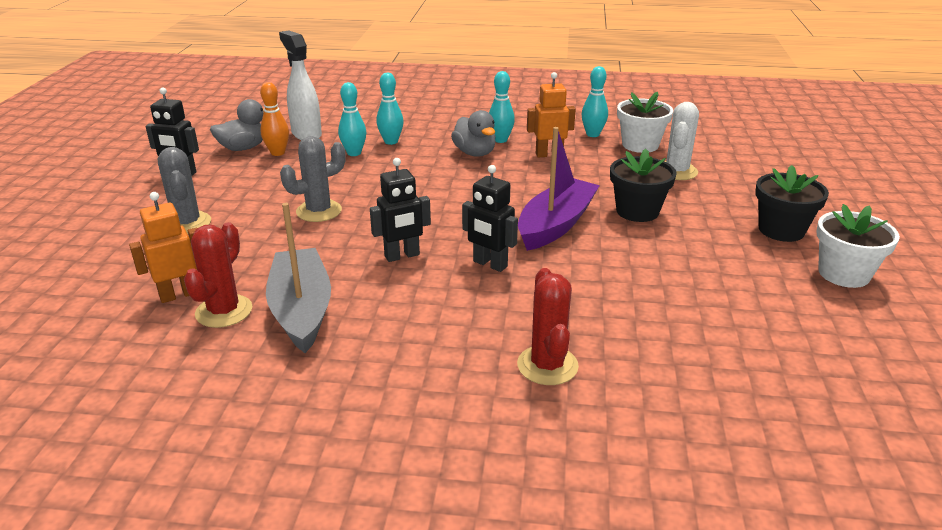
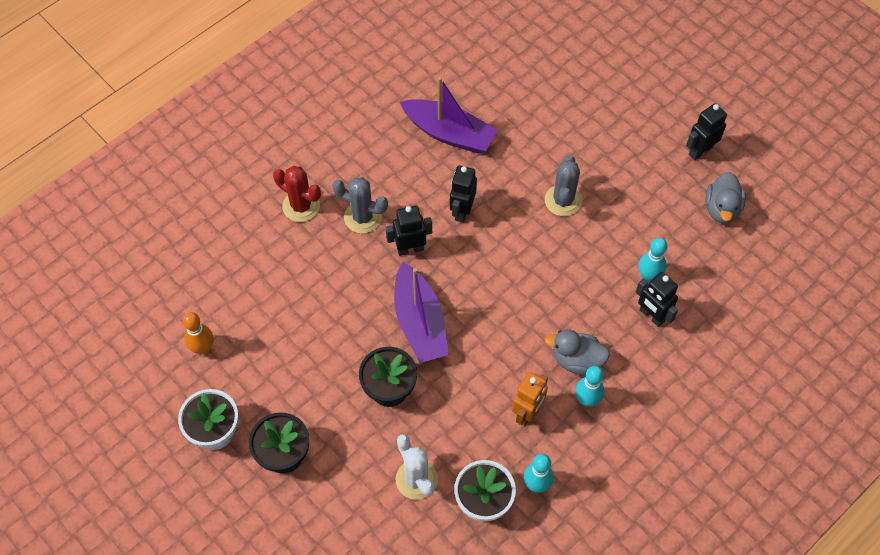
camera: 130 degrees right, 30 degrees up
(179, 294) = (516, 88): orange robot -> none
(187, 223) = (607, 124): grey cactus -> grey cactus (362, 217)
(224, 311) = (480, 101): red cactus -> none
(278, 153) = (692, 226): orange bowling pin -> orange bowling pin (203, 348)
(301, 310) = (449, 133): grey boat -> purple boat
(306, 134) = (719, 265): white spray bottle -> none
(391, 142) = (651, 316): turquoise bowling pin -> black robot

